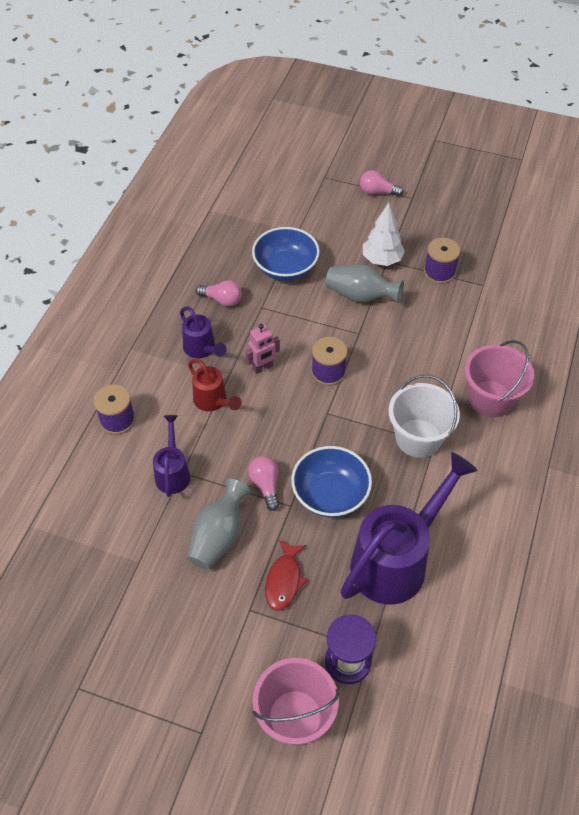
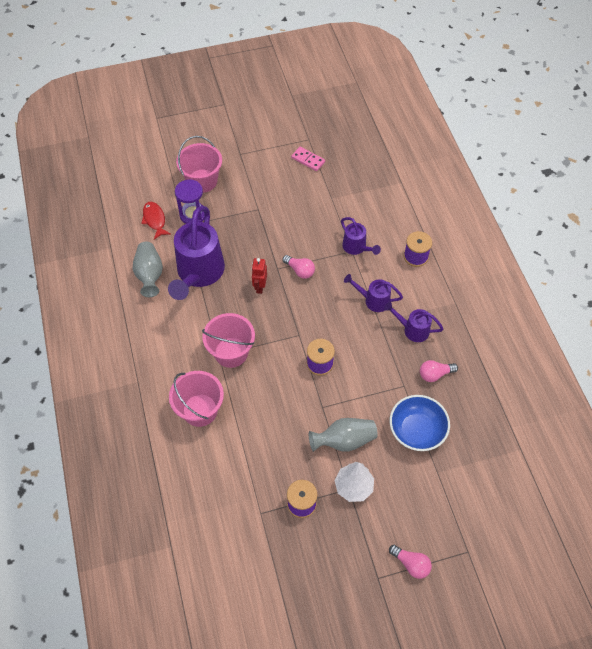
camera: 145 degrees right, 5 degrees up
(113, 648) = (308, 160): none -> pink domino
(213, 401) = (373, 300): red watering can -> purple watering can
(218, 536) = (302, 231): grey vase -> grey vase (150, 275)
(262, 368) = (363, 340): pink robot -> none
(284, 580) = (251, 231): red fish -> red fish (154, 220)
(330, 494) = (260, 287): blue bowl -> red robot
(377, 192) = (411, 564): pink light bulb -> pink light bulb turned 60 degrees clockwise
(418, 438) = (231, 352): white bucket -> pink bucket

